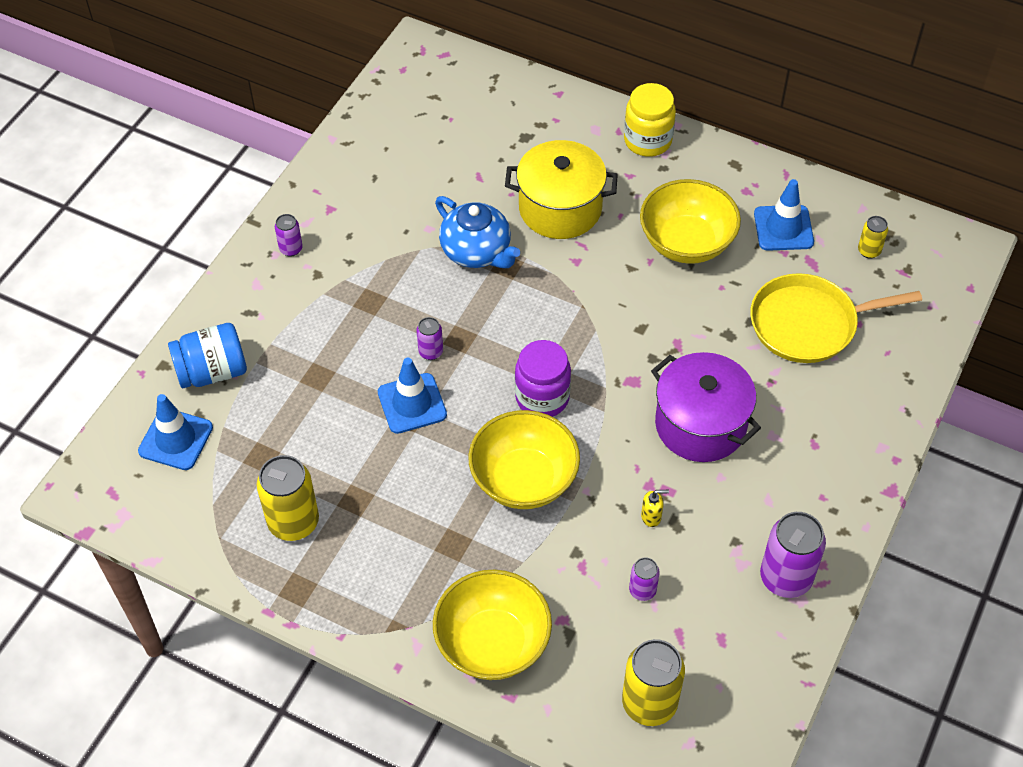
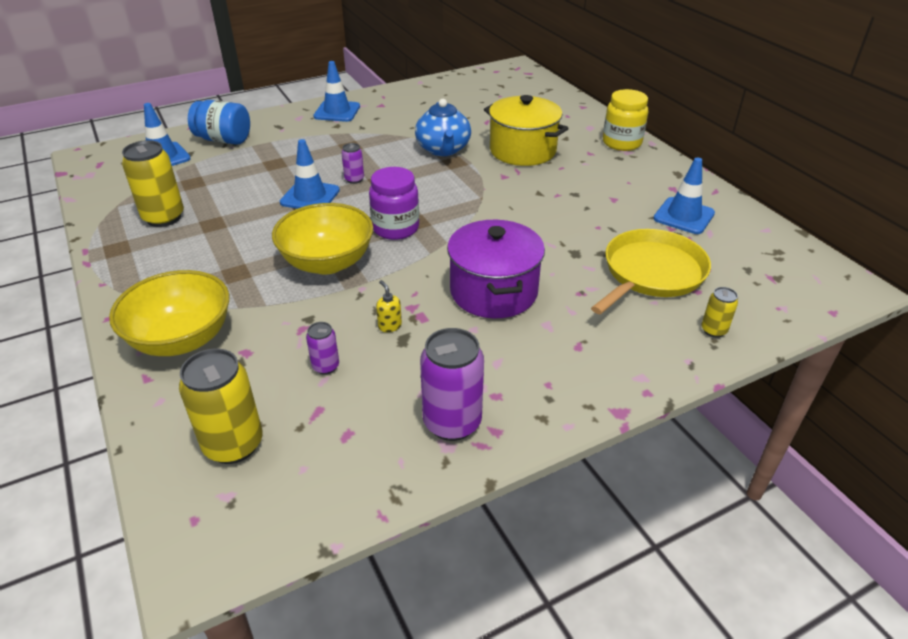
camera: 35 degrees right, 15 degrees down
(291, 249) = (337, 111): purple can -> blue traffic cone
(651, 517) = (389, 326): yellow soap dispenser -> yellow soap dispenser turned 150 degrees counterclockwise
(686, 243) = (596, 196): yellow bowl -> none
(809, 324) = (651, 273): yellow pan -> yellow pan turned 105 degrees clockwise
(869, 251) = (749, 254): yellow can -> yellow can (713, 330)

